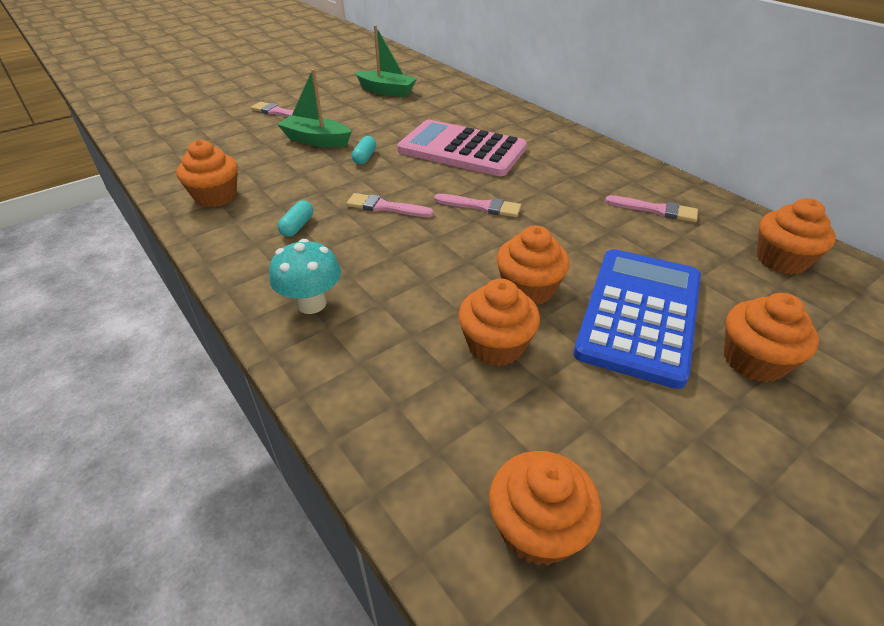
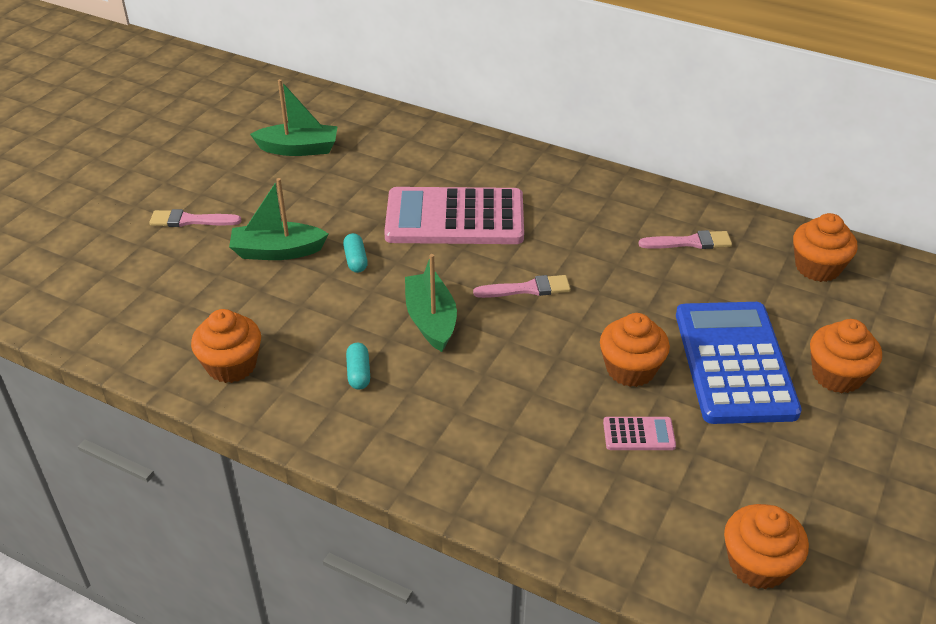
camera: 25 degrees left, 0 degrees up
(311, 304) = (448, 453): turquoise mushroom -> none
(385, 207) = (431, 320): pink brush -> green boat
(496, 345) = (638, 434): orange cupcake -> pink calculator

